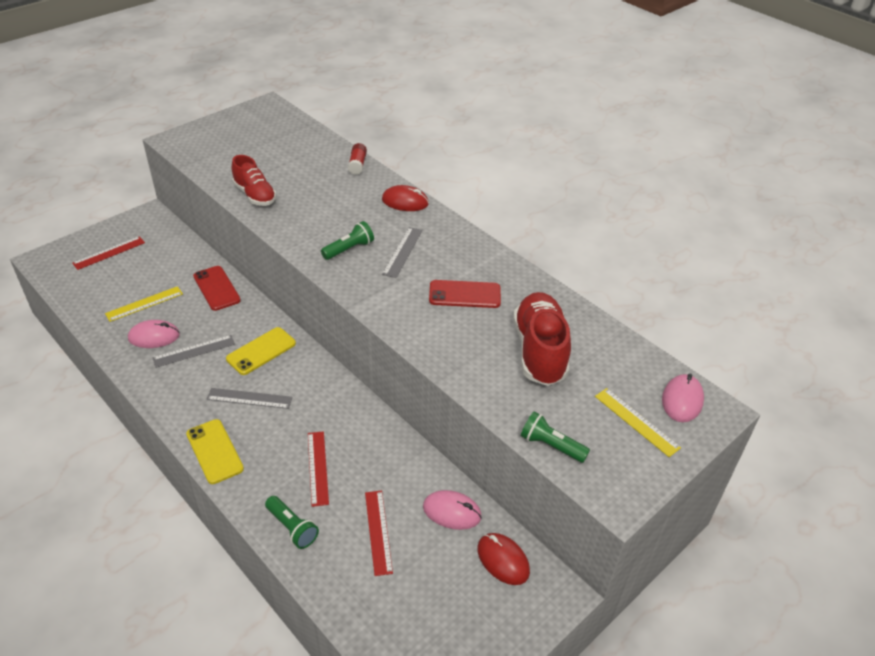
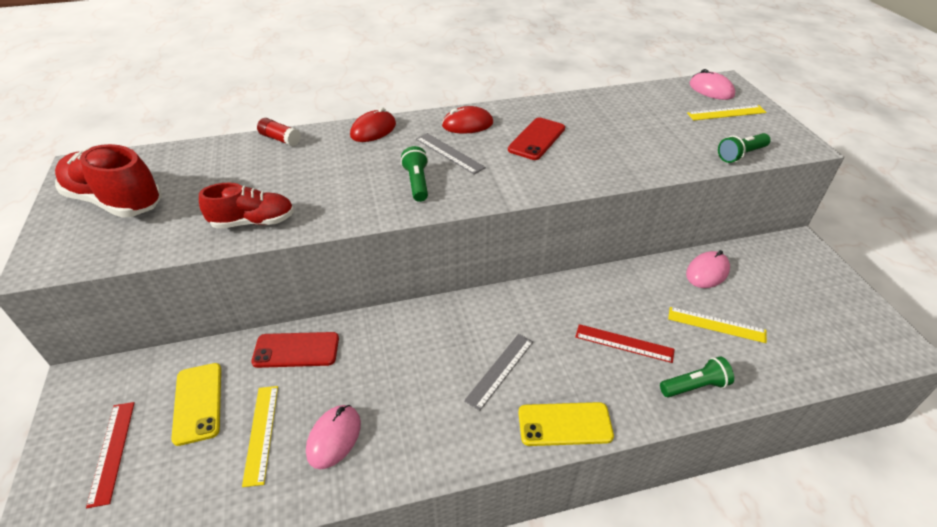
camera: 60 degrees left, 0 degrees up
(194, 351) = (390, 401): grey ruler -> none
(261, 351) = (433, 339): yellow phone -> yellow phone (198, 403)
(378, 531) = (716, 324): red ruler -> yellow ruler
(503, 560) = (764, 261): red mouse -> red mouse (467, 124)
(539, 351) = (630, 127): red shoe -> red shoe (115, 201)

